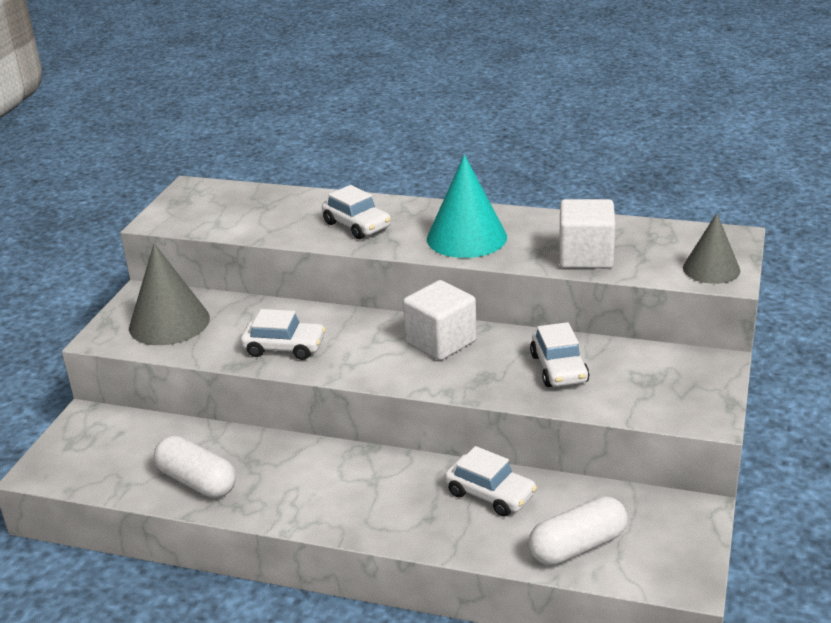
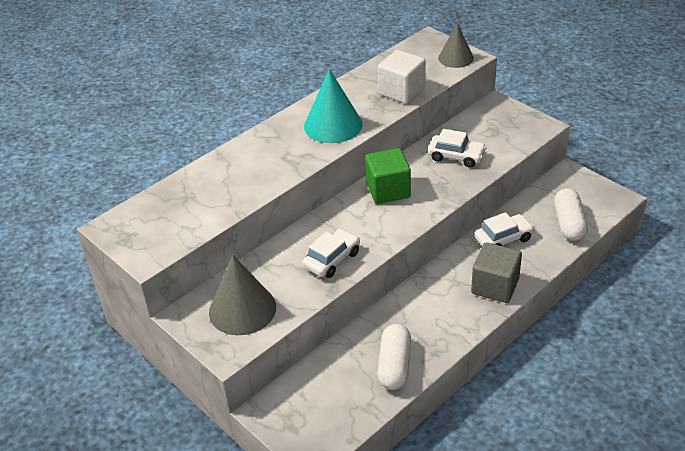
camera: 60 degrees left, 10 degrees up
(197, 481) = (394, 365): white capsule -> white capsule turned 60 degrees counterclockwise
(357, 225) = (266, 163): white car -> none
(389, 516) = (495, 286): none -> grey cube
(441, 342) = (388, 190): white cube -> green cube

